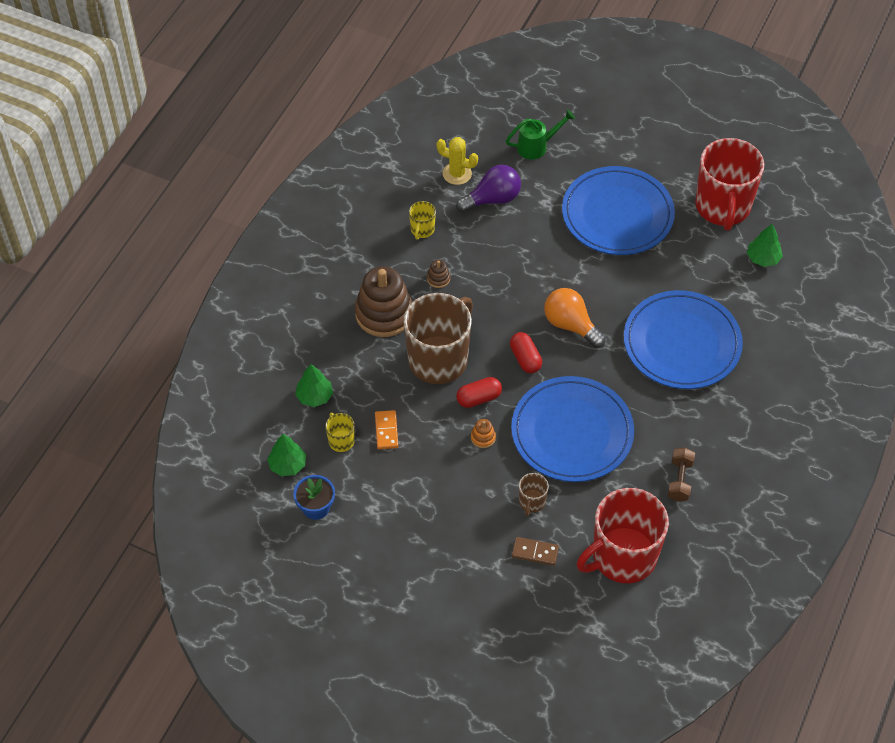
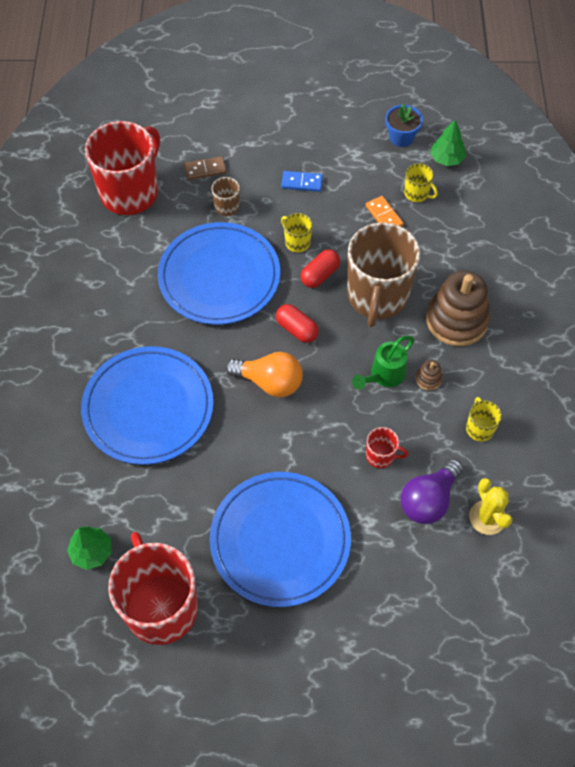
camera: 155 degrees right, 5 degrees up
(314, 396) = (465, 220): green tree -> none
(445, 497) = (302, 182): none -> blue domino
(457, 173) = (487, 517): yellow cactus -> yellow cactus turned 75 degrees clockwise
(483, 437) = (297, 242): orange stacking toy -> yellow mug
(510, 240) = (381, 456): none -> red mug
(537, 146) = (419, 600): green watering can -> green watering can (384, 375)
(680, 480) = (103, 272): brown dumbbell -> none

